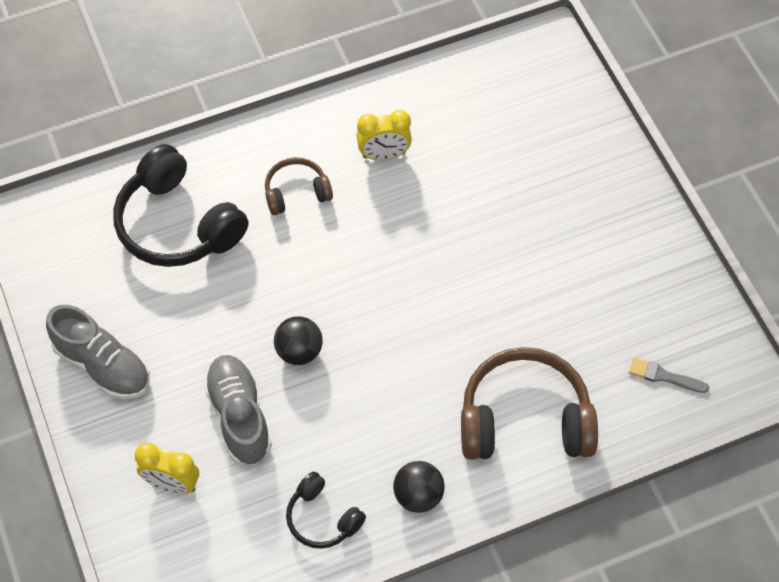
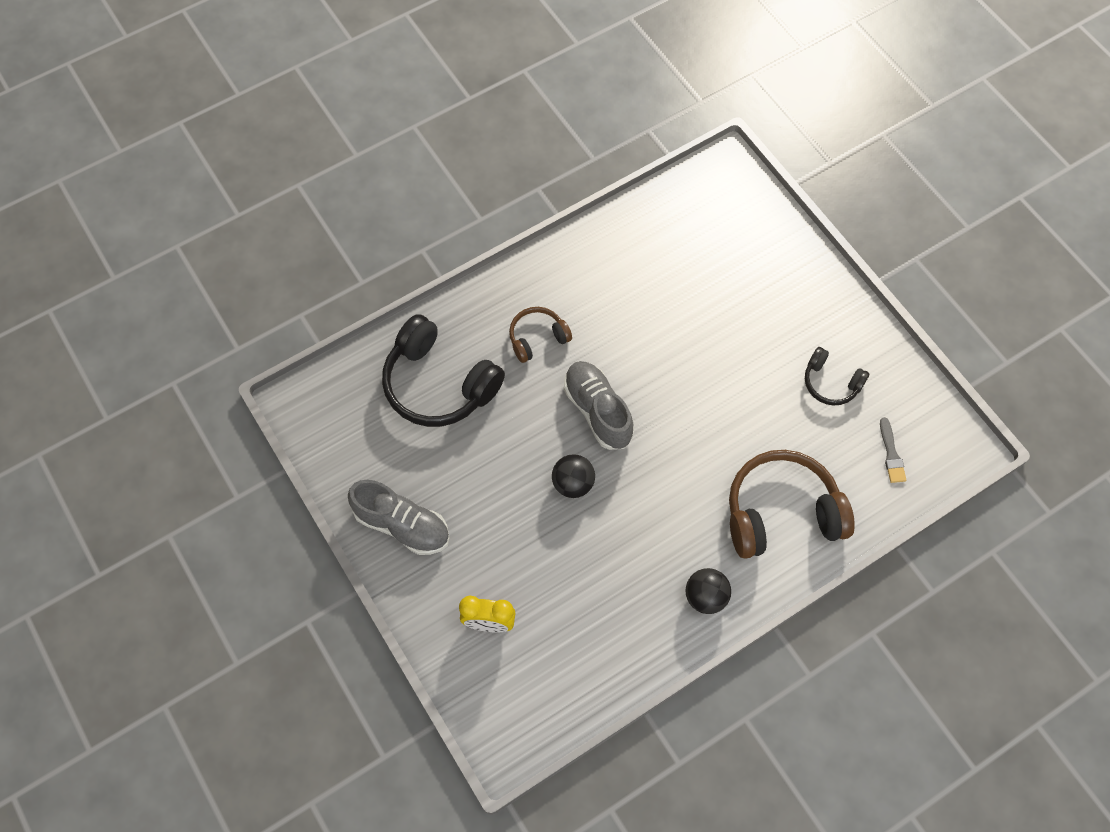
camera: 10 degrees left, 5 degrees up
(239, 416) = (534, 552): grey shoe -> grey shoe (598, 411)
(322, 518) = (627, 631): black headphones -> black headphones (831, 383)
(384, 155) = (606, 291): yellow clock -> none
(664, 376) = (891, 454): grey brush -> grey brush turned 105 degrees counterclockwise

